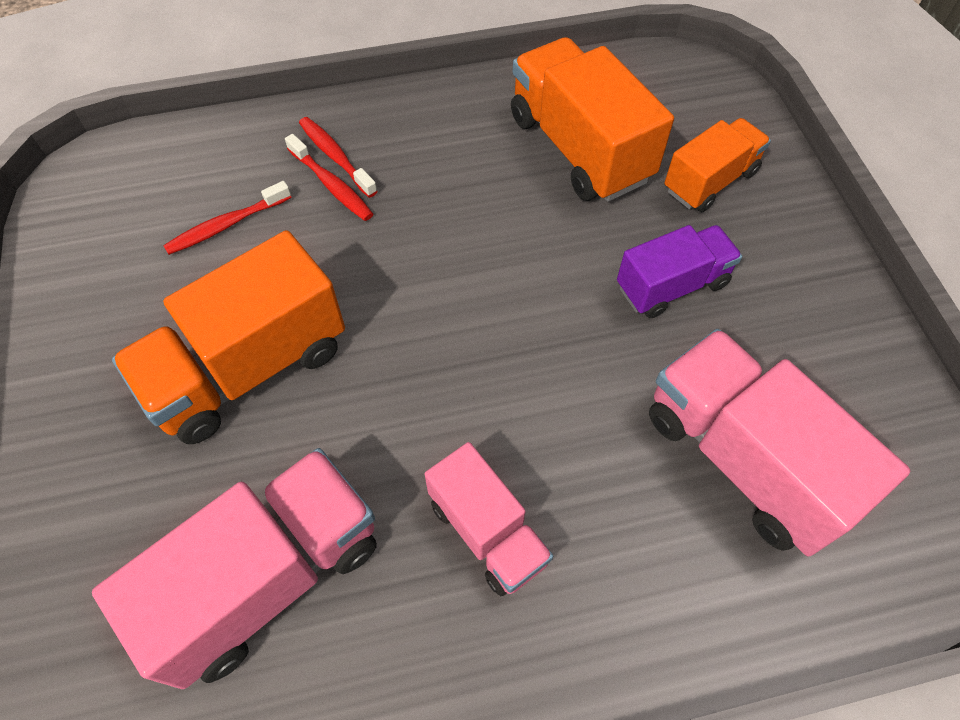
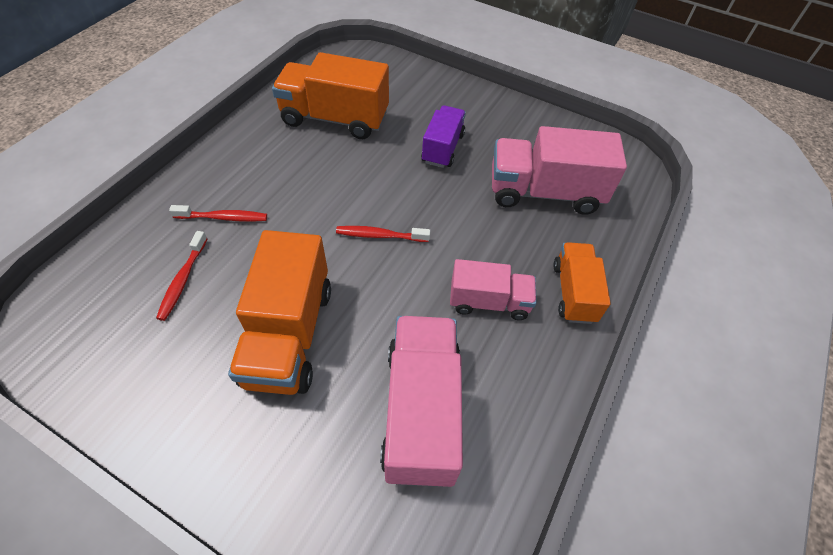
camera: 50 degrees left, 5 degrees down
(335, 156) = (207, 203): red toothbrush -> red toothbrush (380, 235)
(710, 181) = (408, 97): orange truck -> orange truck (573, 292)

